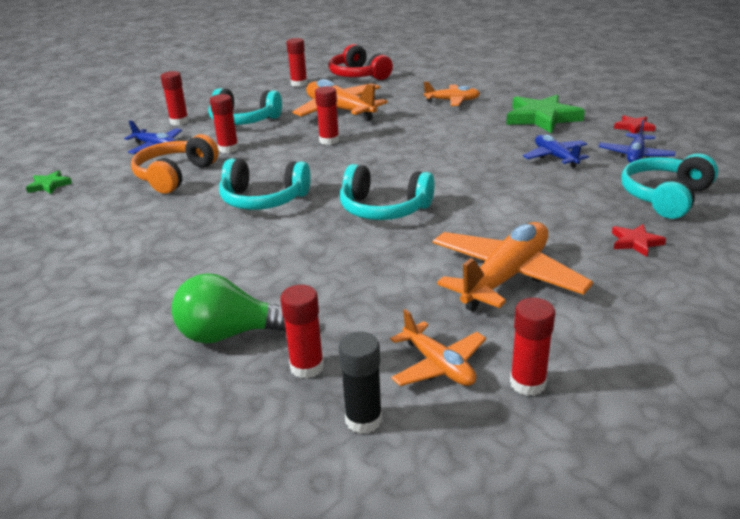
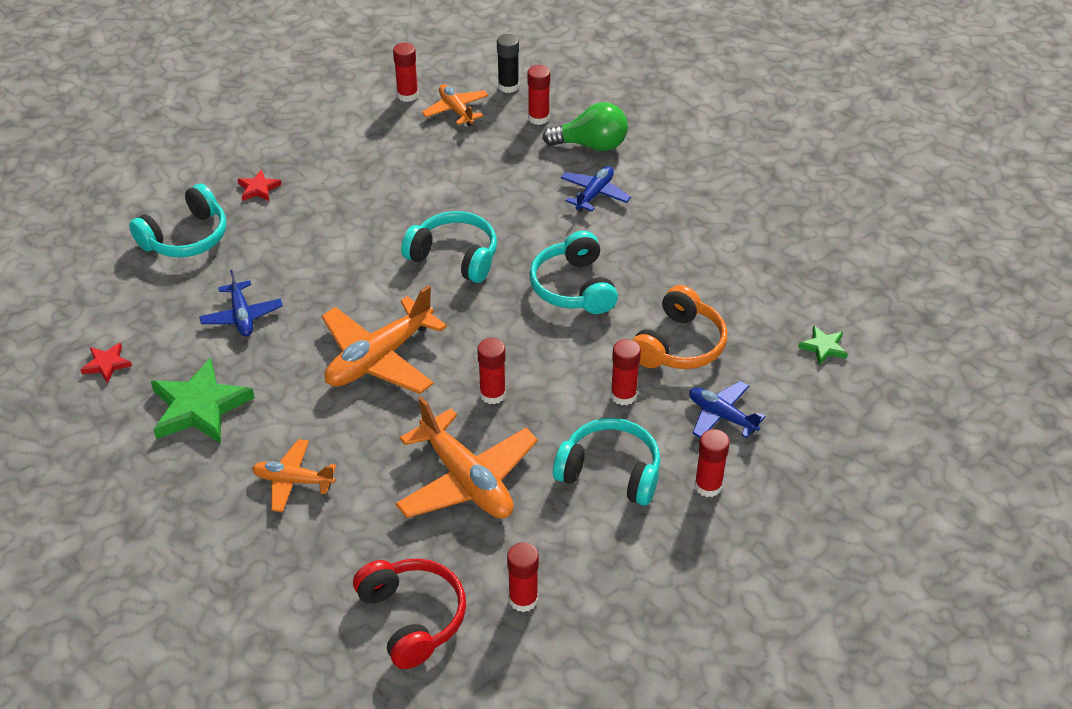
camera: 175 degrees left, 15 degrees up
(263, 200) = (573, 287): turquoise headphones -> turquoise headphones turned 120 degrees counterclockwise
(505, 277) = (381, 168): orange plane -> orange plane (379, 358)
(635, 155) = (156, 306): blue plane -> blue plane (594, 194)

